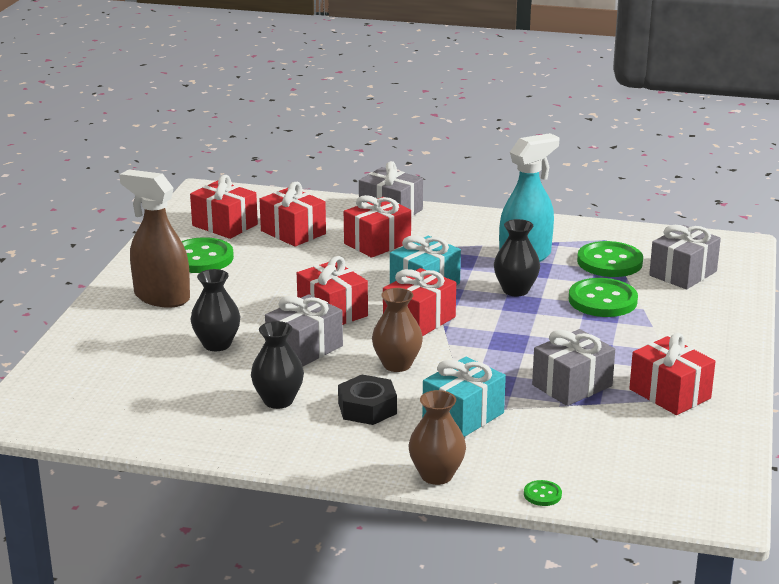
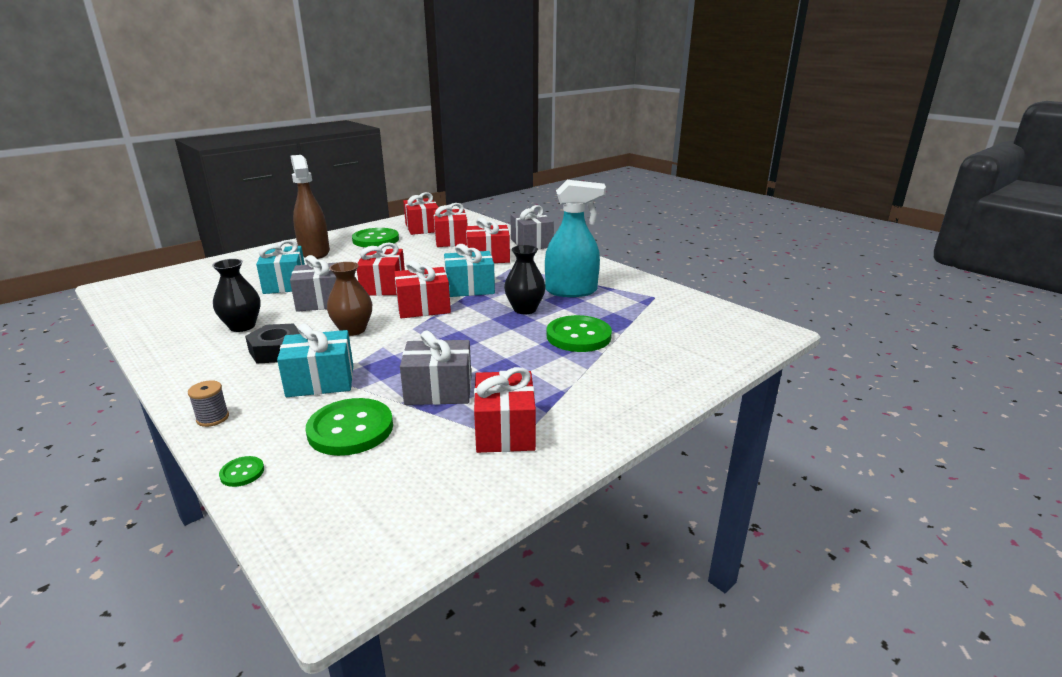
camera: 35 degrees right, 0 degrees up
(217, 344) = (285, 284): black vase -> turquoise gift
(436, 475) = (213, 418): brown vase -> grey spool
(609, 262) = (631, 312): green button -> green button (350, 429)
(683, 273) = (682, 337): grey gift -> none

